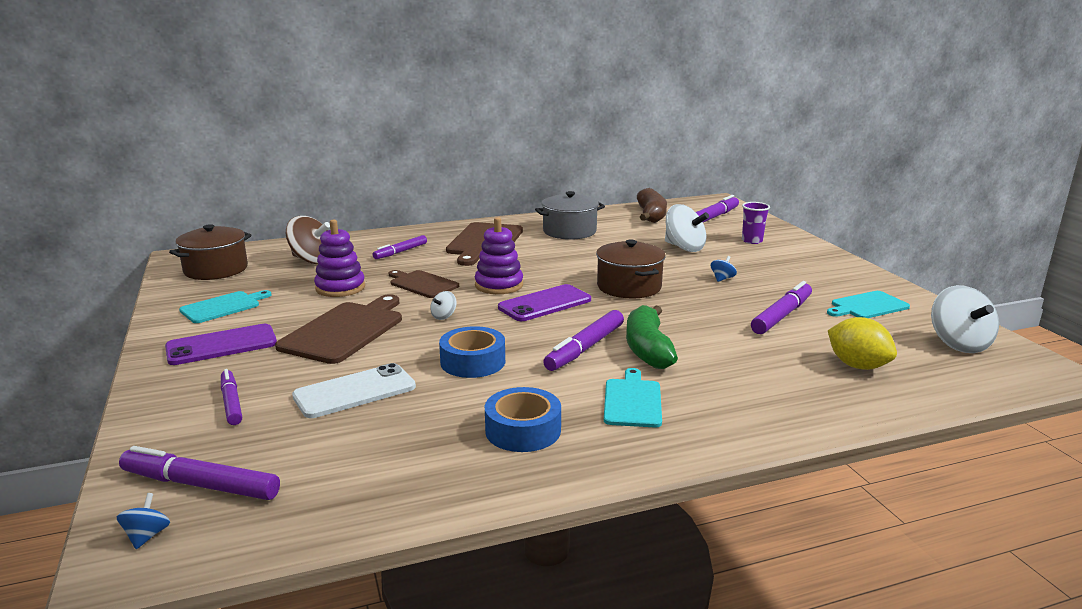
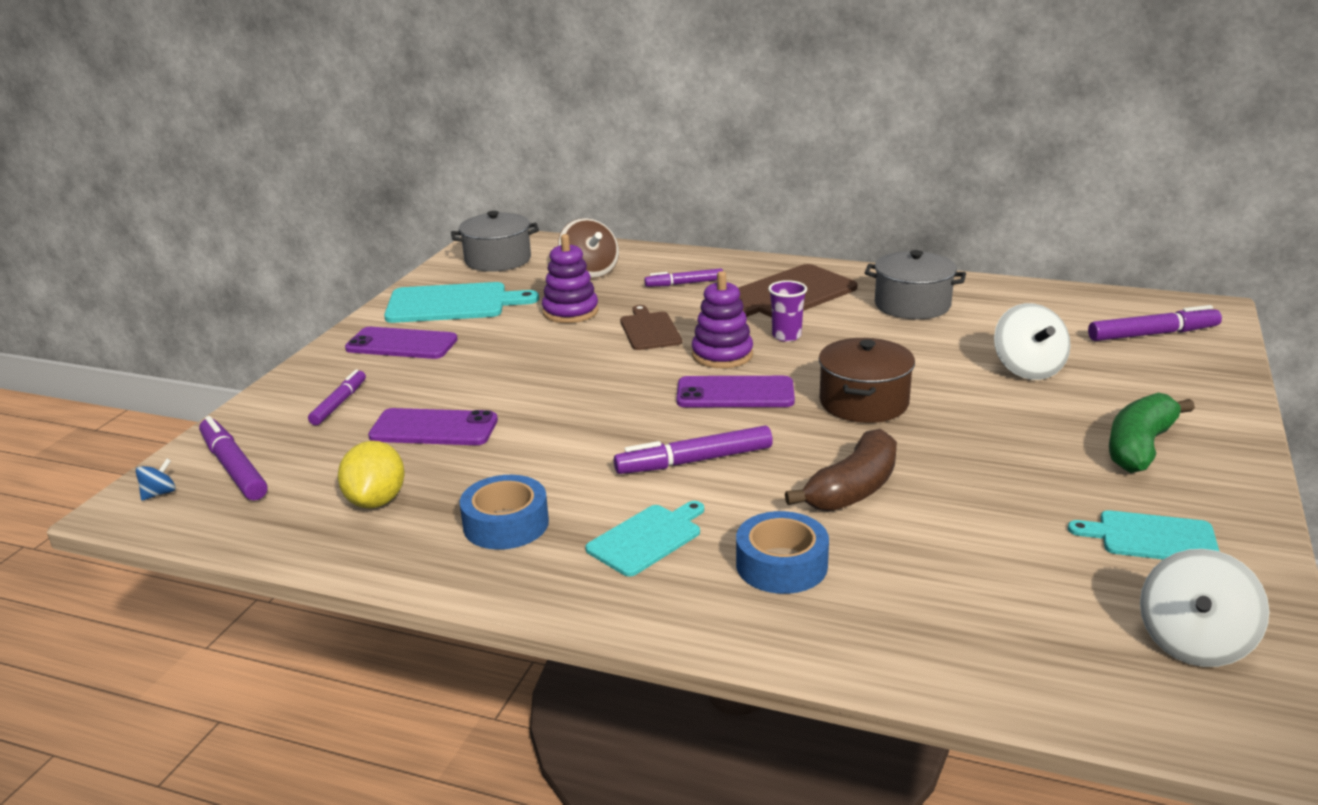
camera: 40 degrees right, 5 degrees up
(216, 269) = (498, 260): brown pot -> grey pot
(223, 307) = (452, 304): turquoise cutting board -> turquoise cutting board, size x1.63
(345, 331) = (510, 362): brown cutting board -> none
(355, 392) = (434, 428): white phone -> purple phone
(444, 316) = (615, 375): white spinning top -> none
(473, 362) = (568, 436): blue tape -> blue tape (781, 565)
(648, 349) = (757, 487): green banana -> green banana (1140, 447)
(651, 215) = (1062, 308): brown banana -> brown banana (853, 489)
(722, 279) = (1004, 429): blue spinning top -> none
(752, 241) = (1149, 387): purple cup -> purple cup (786, 336)
(781, 315) = (996, 506): purple marker -> none
(857, 366) = (978, 608): yellow lemon -> yellow lemon (376, 501)

